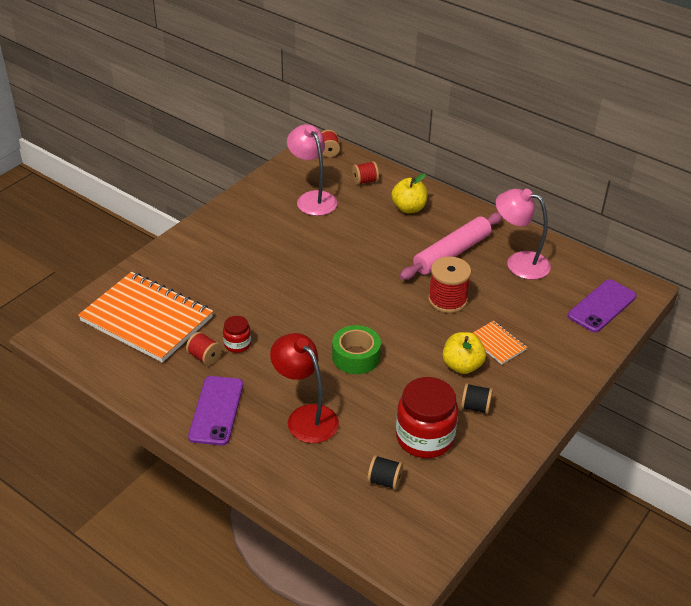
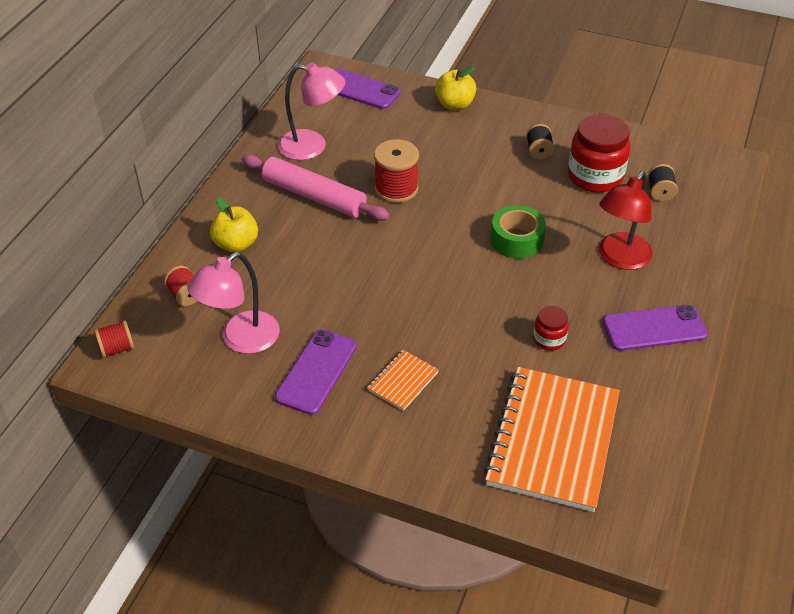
camera: 105 degrees left, 5 degrees up
(204, 357) = (584, 362): red spool -> none
(267, 225) = (316, 372): none -> purple phone
(462, 366) = (489, 166): yellow apple -> yellow apple (454, 105)
(497, 344) = (446, 148): orange notebook -> orange notebook (403, 381)
(519, 263) = (312, 146): pink lamp -> pink lamp turned 90 degrees counterclockwise

